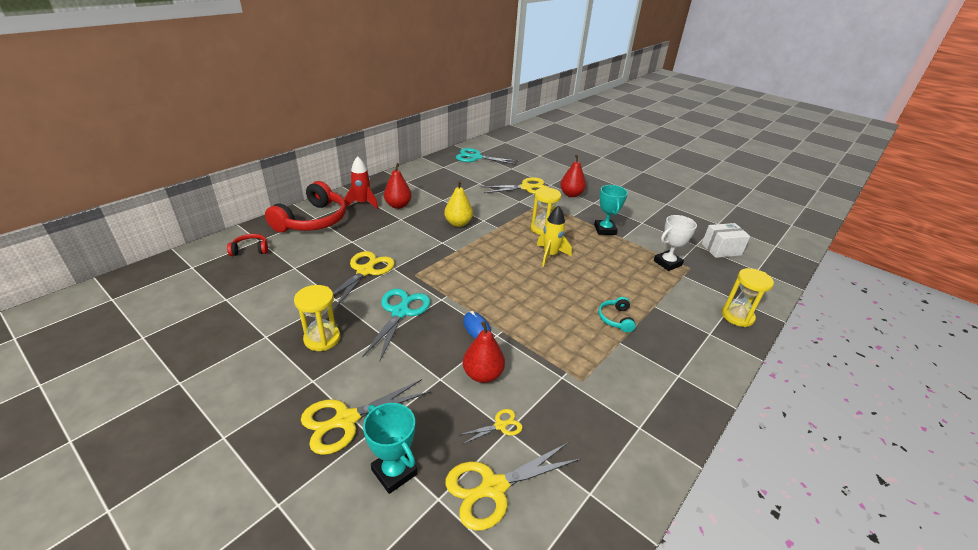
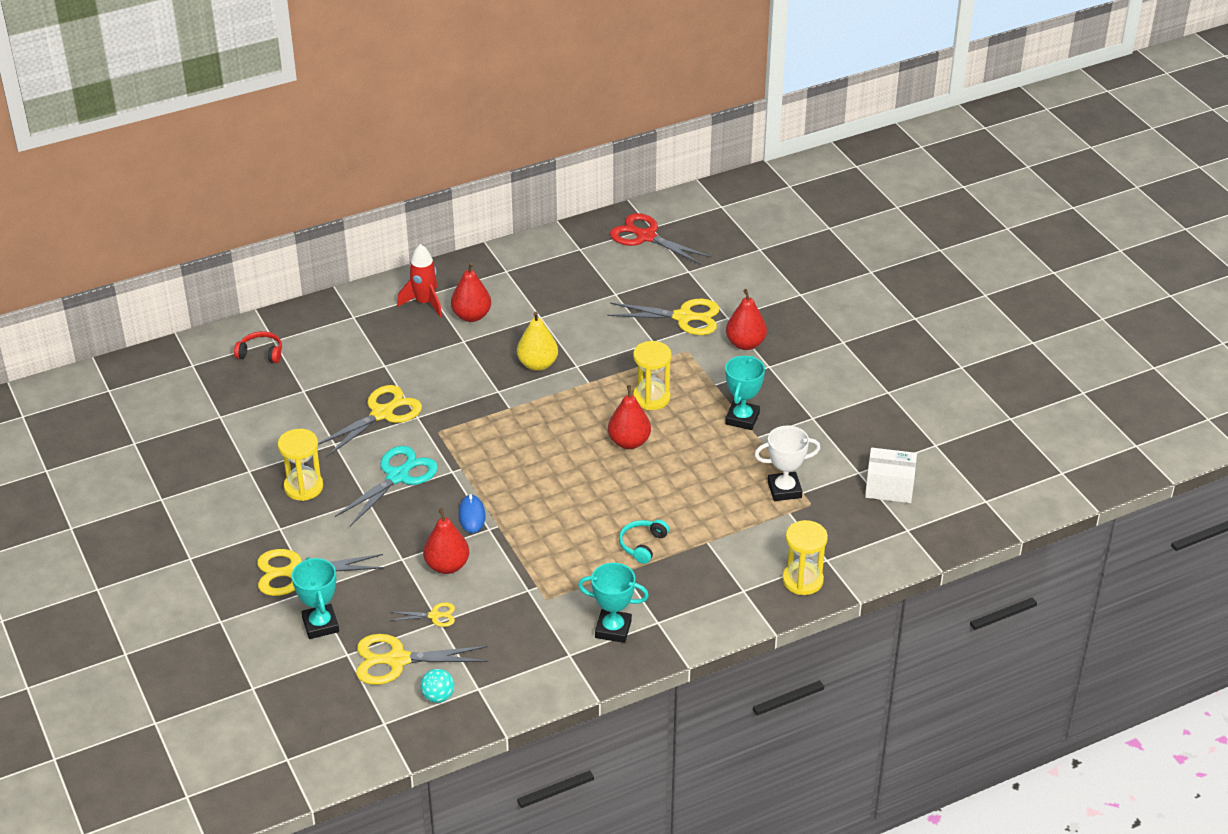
camera: 25 degrees right, 5 degrees up
(313, 220) = (349, 321): red headphones -> none
(476, 157) = (645, 236): turquoise scissors -> red scissors
(550, 255) = (629, 442): yellow rocket -> red pear
(559, 518) = (438, 696): none -> turquoise ball
(653, 392) = (613, 629): none -> turquoise trophy

